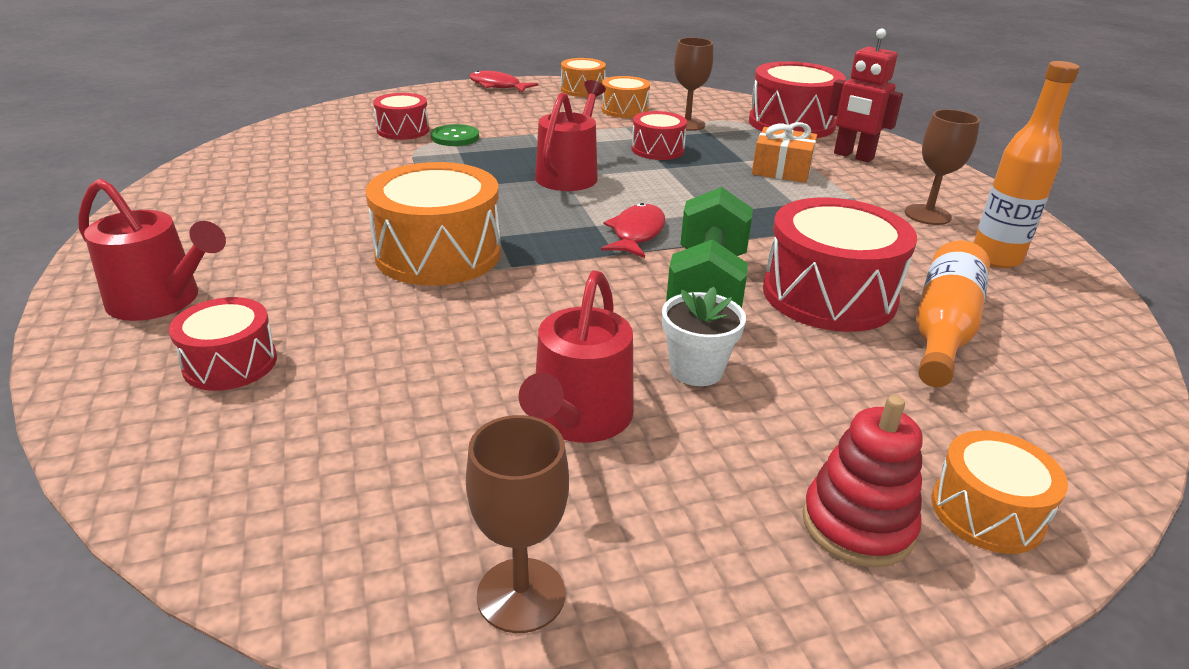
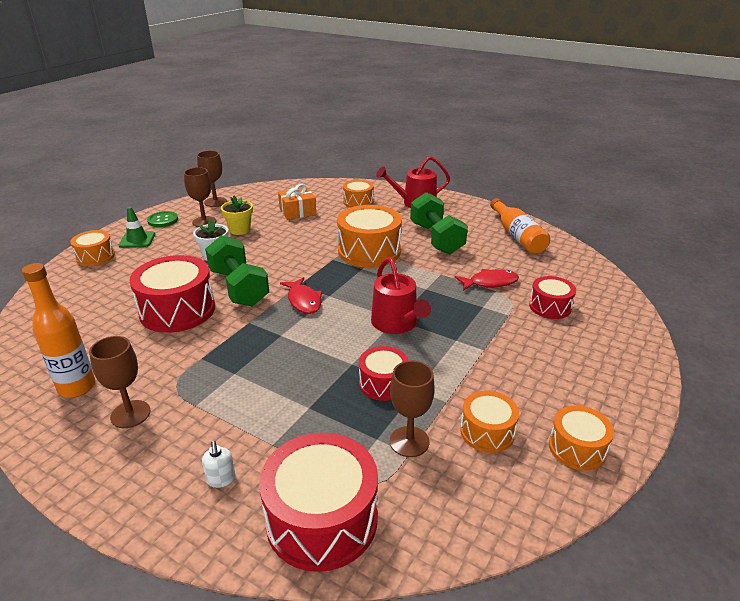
camera: 140 degrees right, 0 degrees up
(230, 363) = (358, 202): red drum -> orange drum
(314, 227) = (436, 238): none -> green dumbbell
(455, 137) = (513, 318): green button -> green button (163, 220)
(497, 86) = (635, 401): red fish -> red fish (490, 282)
(578, 418) = (240, 230): red watering can -> yellow flower pot
(634, 502) = (204, 222): none -> brown goblet
(781, 170) = (270, 412): orange gift -> orange gift (297, 212)
(853, 156) = (221, 479): red robot -> white soap dispenser
(857, 524) = (137, 240): red stacking toy -> green traffic cone
(943, 329) = (113, 316): orange bottle -> orange bottle (517, 236)

